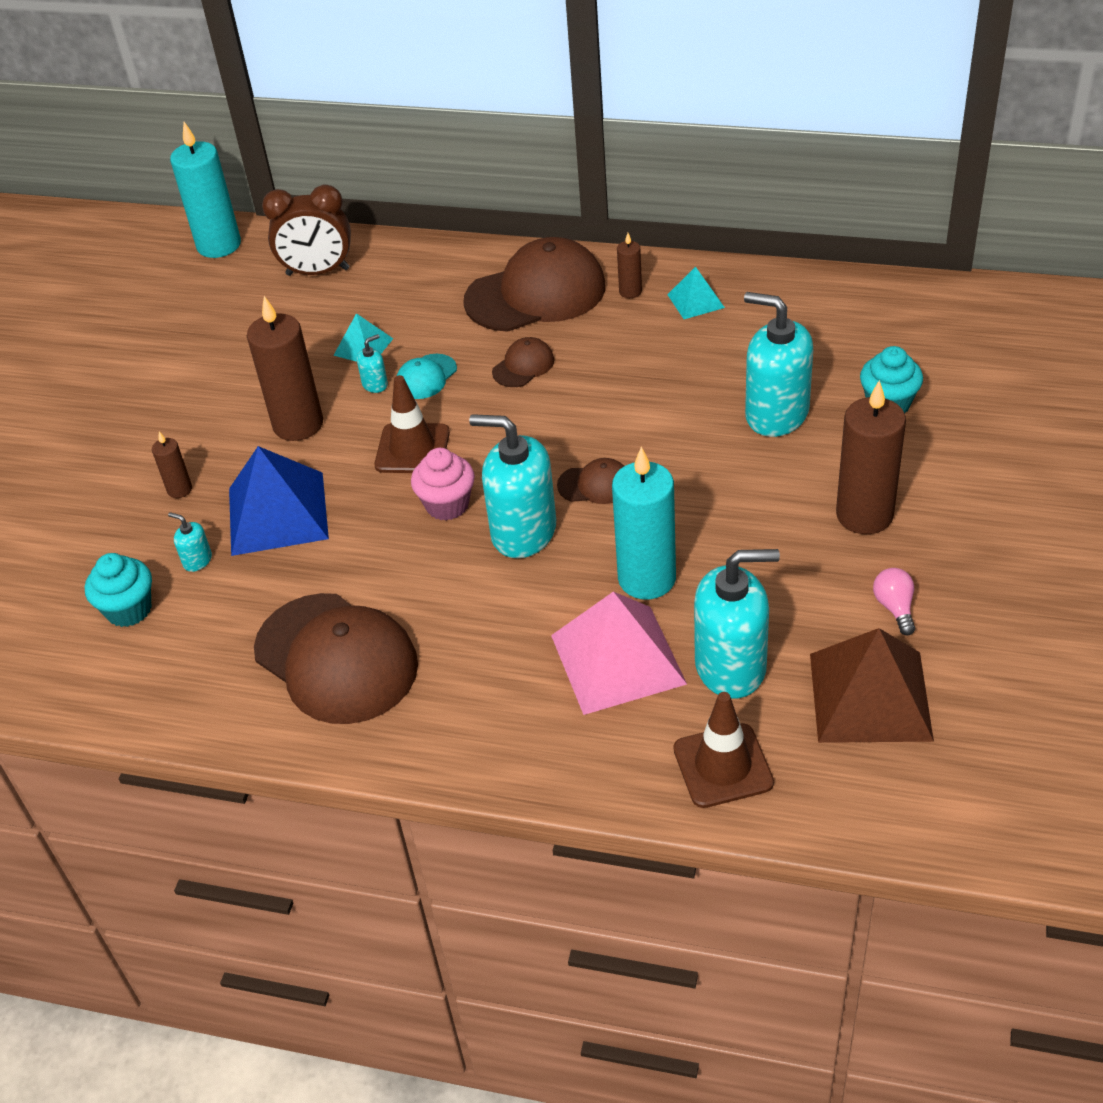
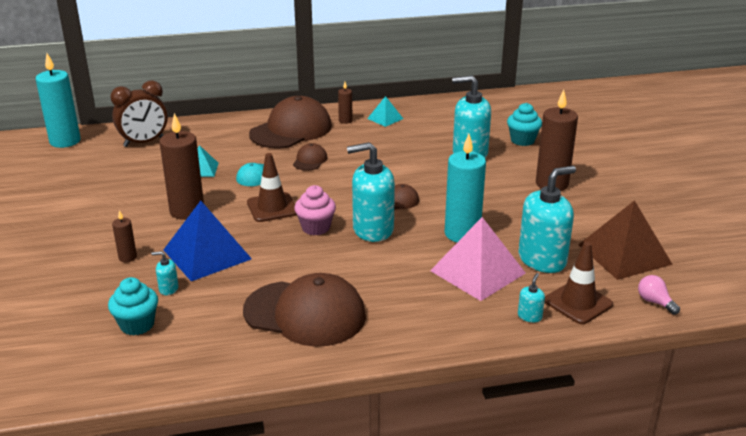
camera: 30 degrees left, 15 degrees down
(375, 384) = (223, 184): turquoise soap dispenser -> turquoise soap dispenser (529, 316)
(895, 607) = (602, 216): pink light bulb -> pink light bulb (655, 302)

